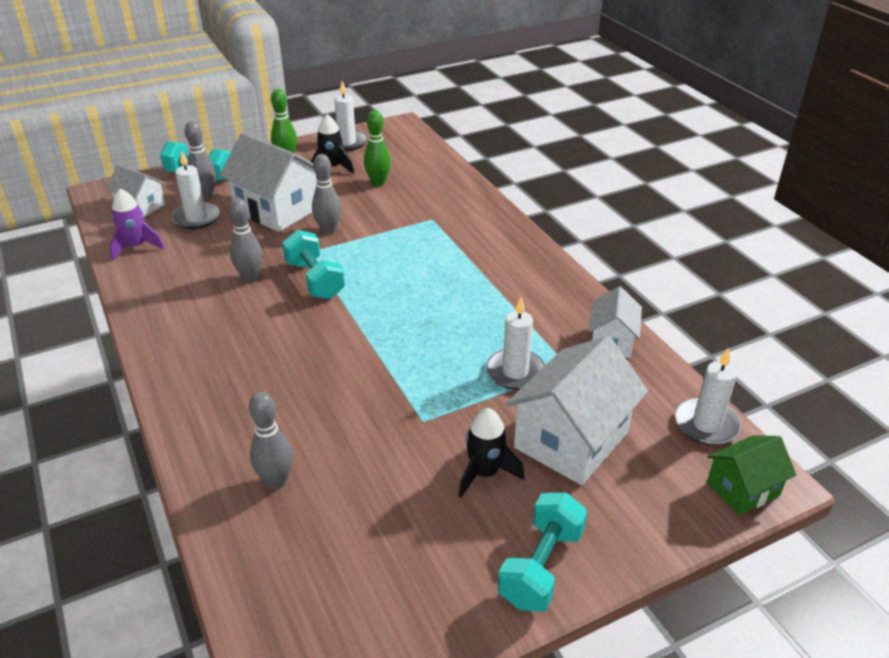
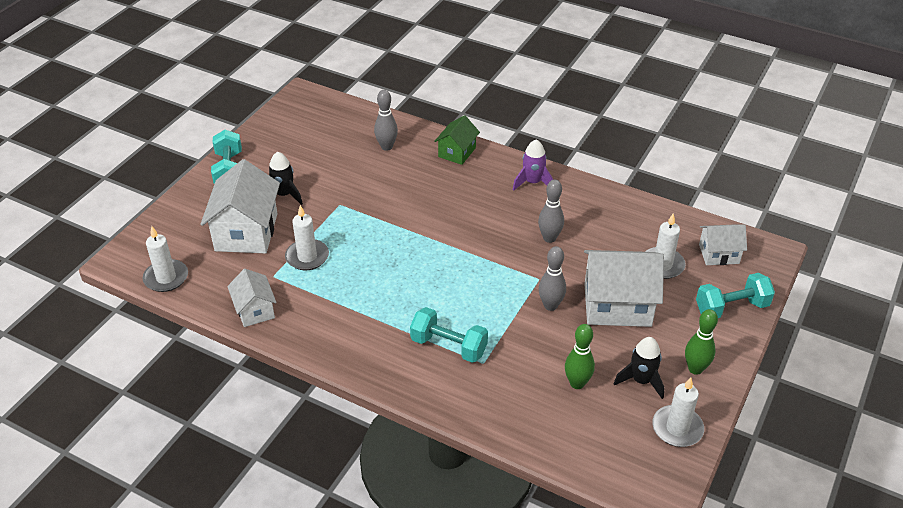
camera: 145 degrees right, 5 degrees up
(136, 247) = (660, 222): purple rocket -> purple rocket (532, 182)
(206, 194) = (693, 290): grey bowling pin -> none
(315, 280) = (504, 258): turquoise dumbbell -> turquoise dumbbell (449, 346)
(743, 489) = (134, 249): green house -> green house (457, 152)

